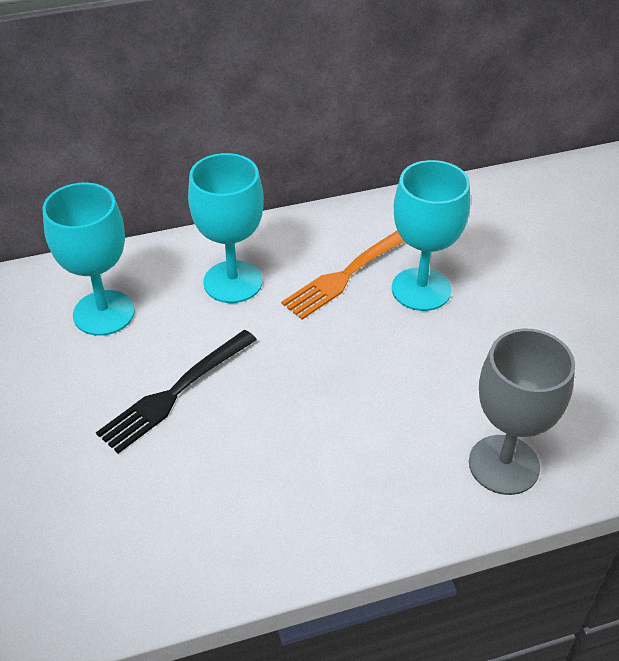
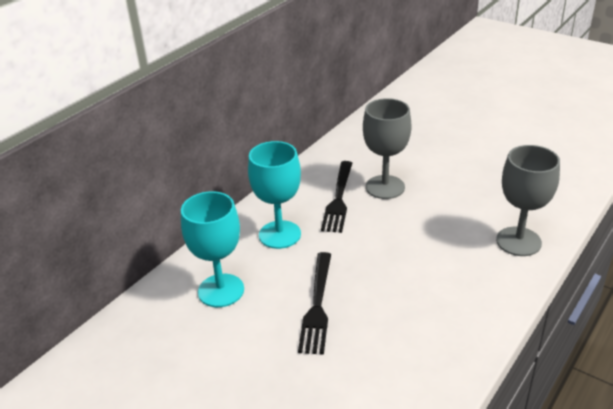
camera: 35 degrees left, 10 degrees down
(347, 274) = (338, 199): orange fork -> black fork
(421, 289) = (385, 187): turquoise goblet -> grey goblet

